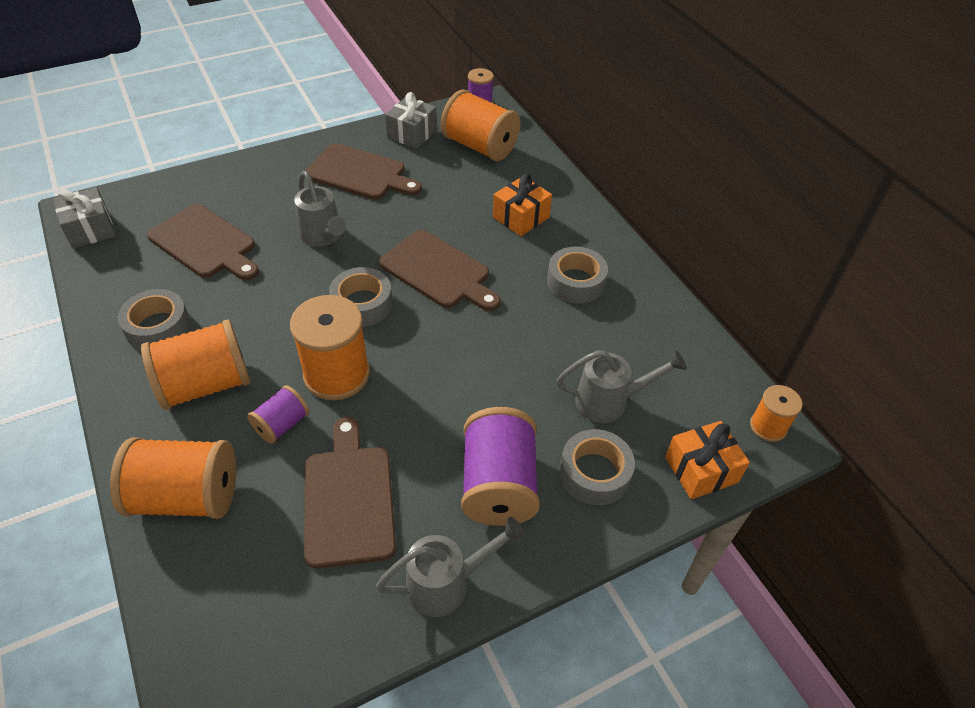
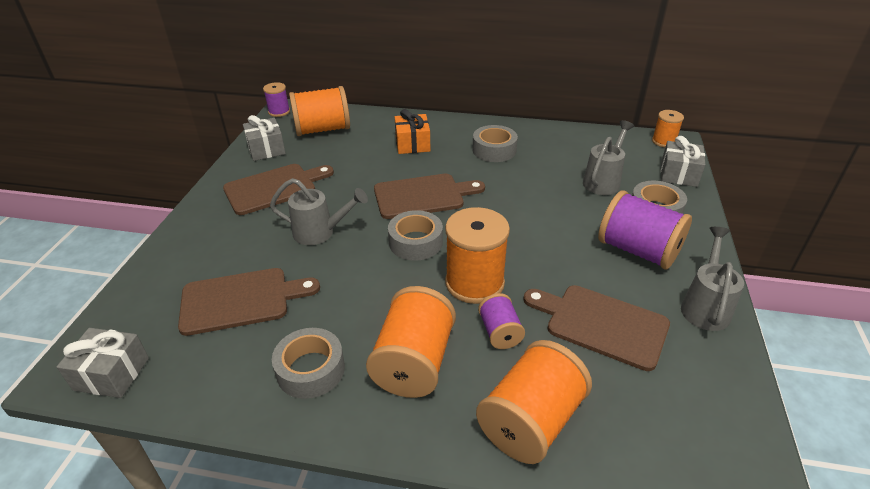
camera: 50 degrees left, 10 degrees down
(701, 469) = (678, 174): orange gift -> grey gift

